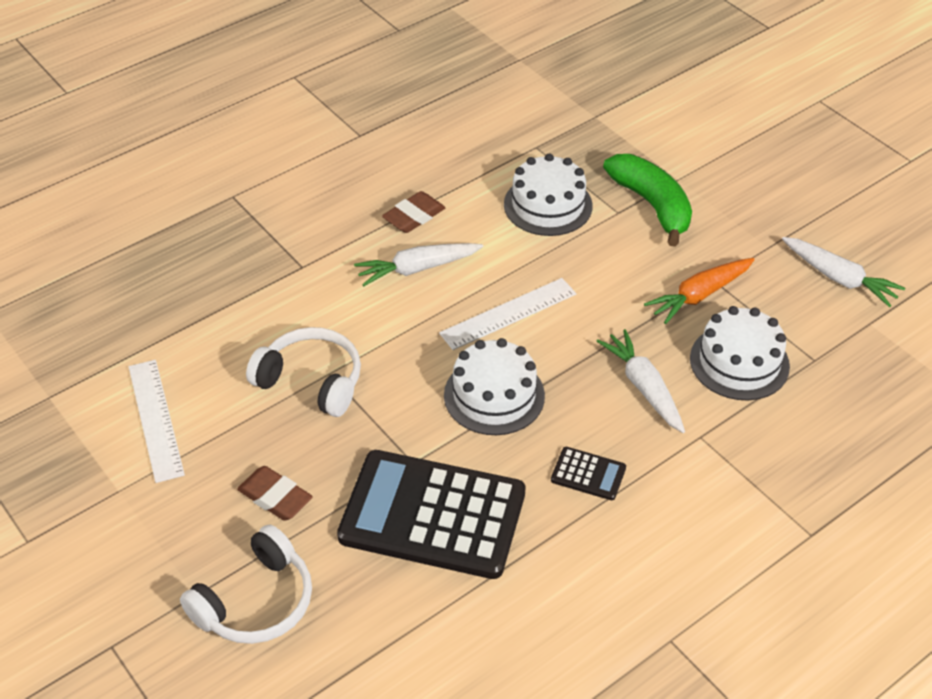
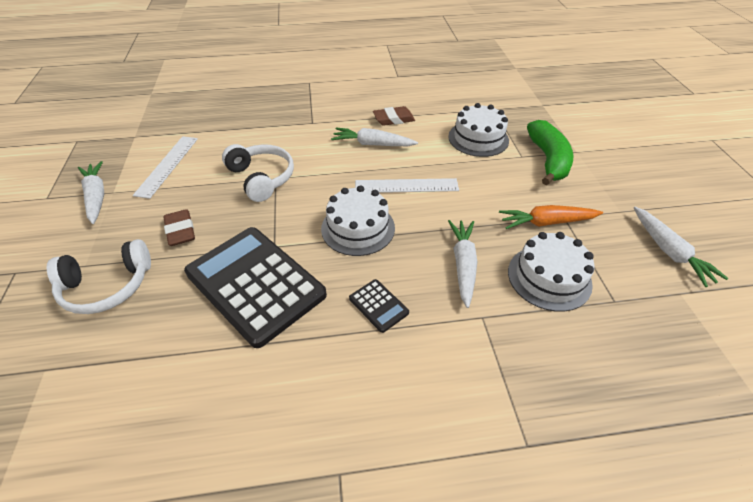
camera: 30 degrees right, 0 degrees up
(102, 506) = (96, 197): none -> white carrot

